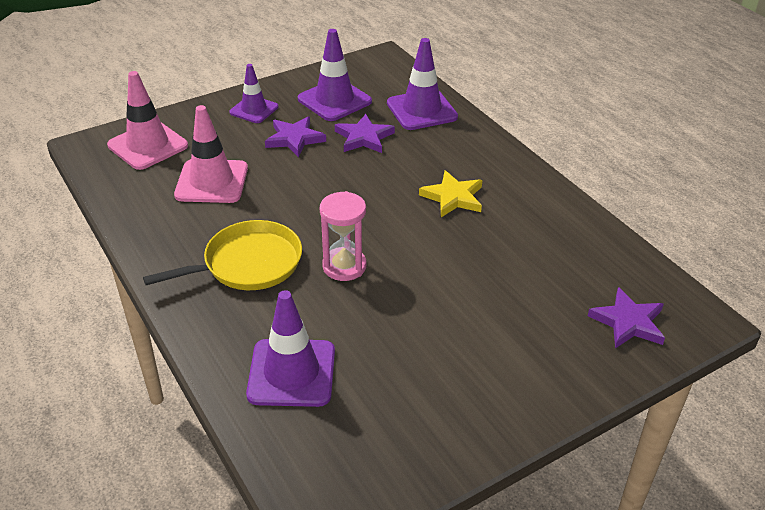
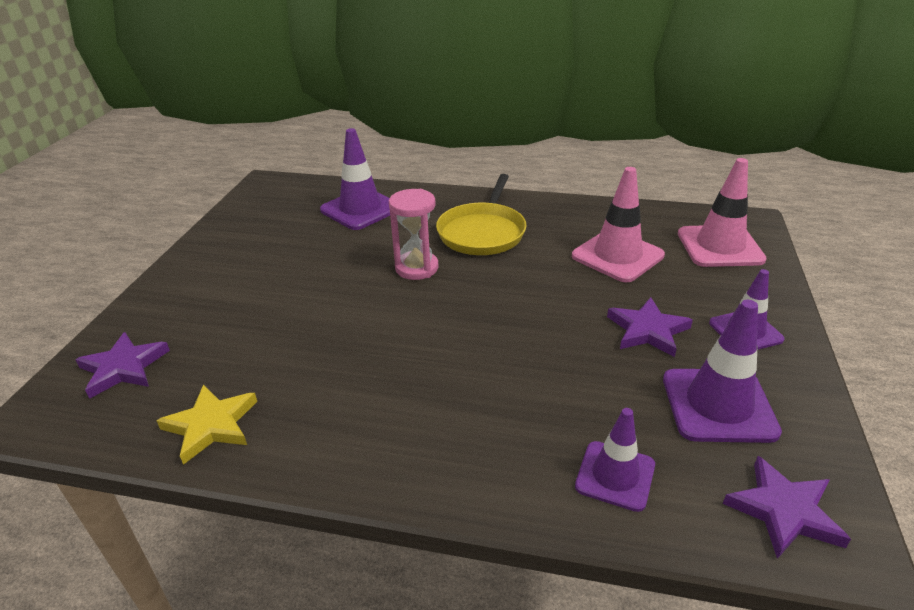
camera: 135 degrees right, 5 degrees down
(364, 137) = (598, 381): purple star -> purple star (784, 511)
(422, 110) = (615, 475): purple traffic cone -> purple traffic cone, size x0.65
(453, 197) = (409, 378): yellow star -> yellow star (211, 425)

